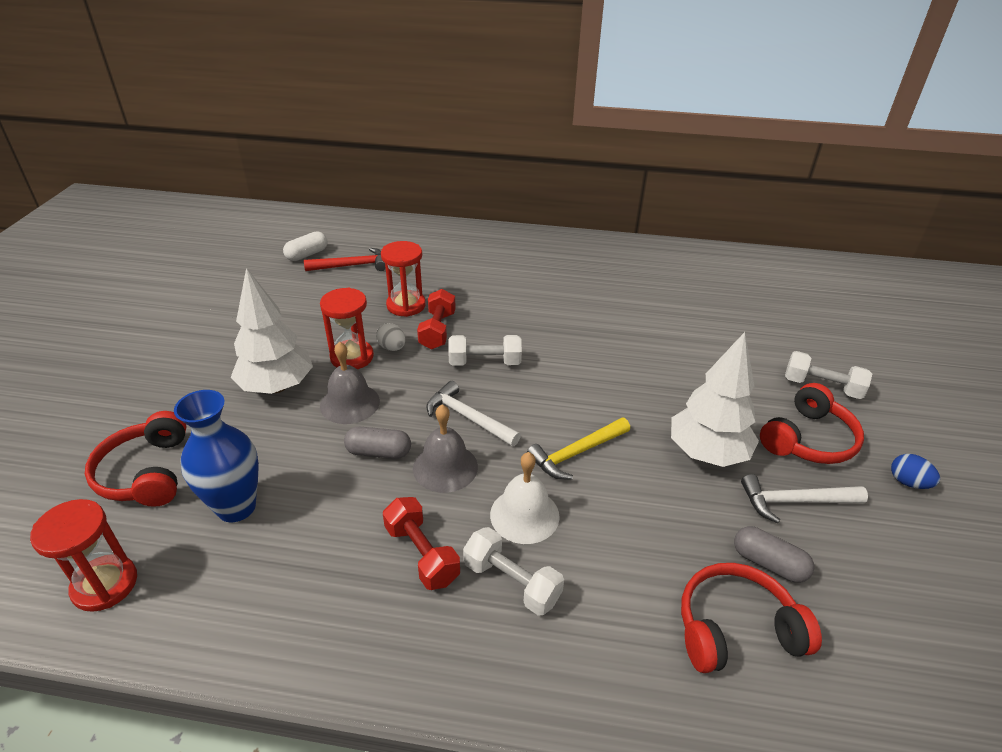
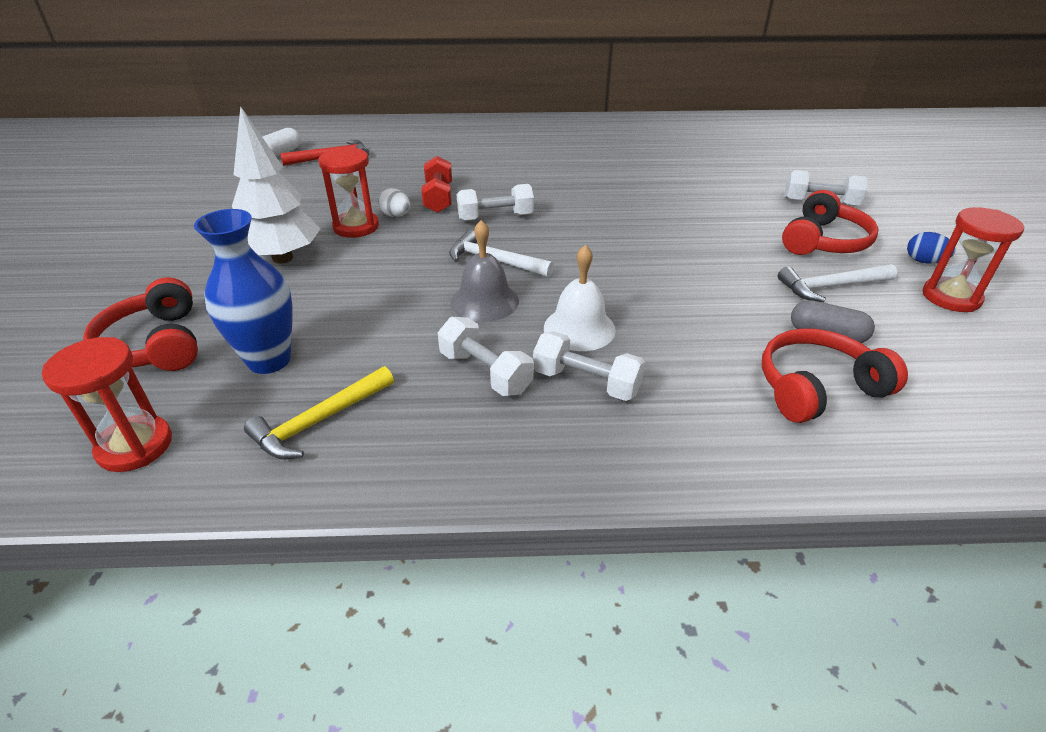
camera: 10 degrees left, 0 degrees up
(350, 403) = (366, 263): grey bell -> none
(378, 452) = (411, 298): grey capsule -> none
(406, 305) = (399, 182): red hourglass -> red hourglass (951, 297)
(421, 554) = (485, 372): red dumbbell -> white dumbbell
(576, 453) = (612, 275): yellow hammer -> yellow hammer (319, 421)
(707, 453) = (736, 261): white tree -> none

